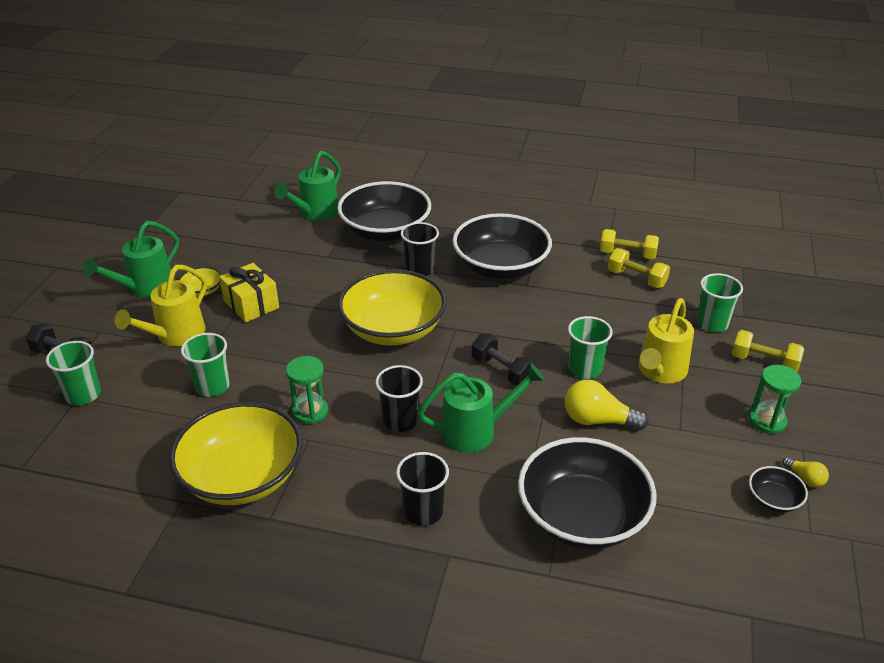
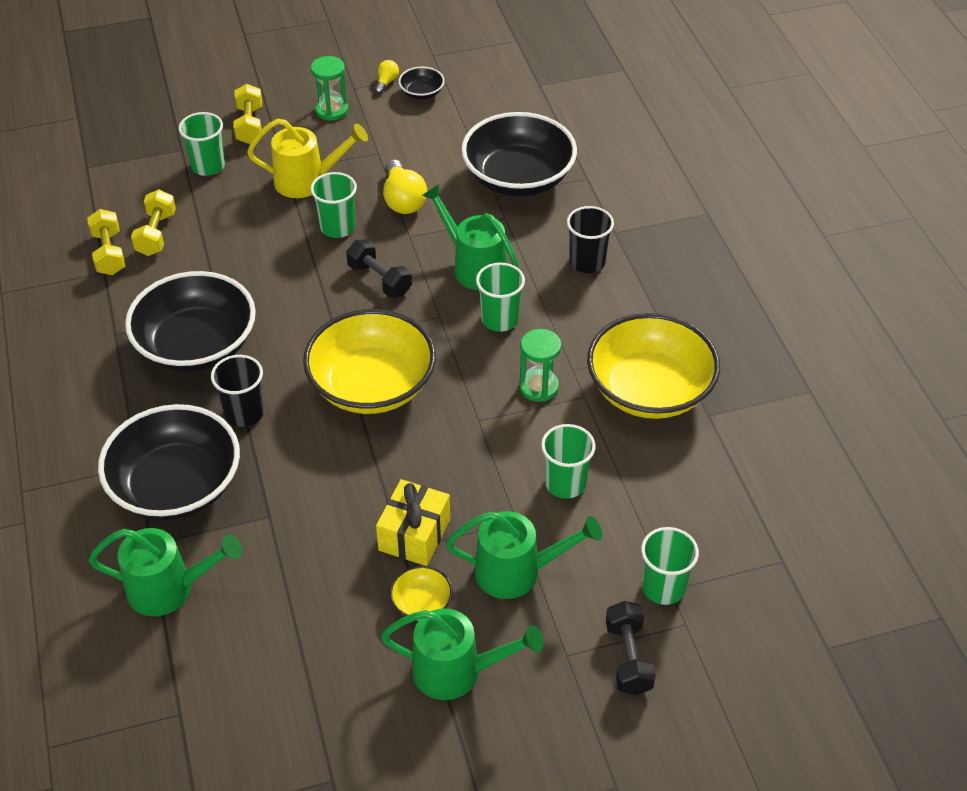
camera: 120 degrees left, 10 degrees up
(175, 336) = (518, 572): yellow watering can -> green watering can
(400, 420) = (499, 319): black cup -> green cup
(502, 370) = (379, 280): black dumbbell -> black dumbbell turned 60 degrees counterclockwise

